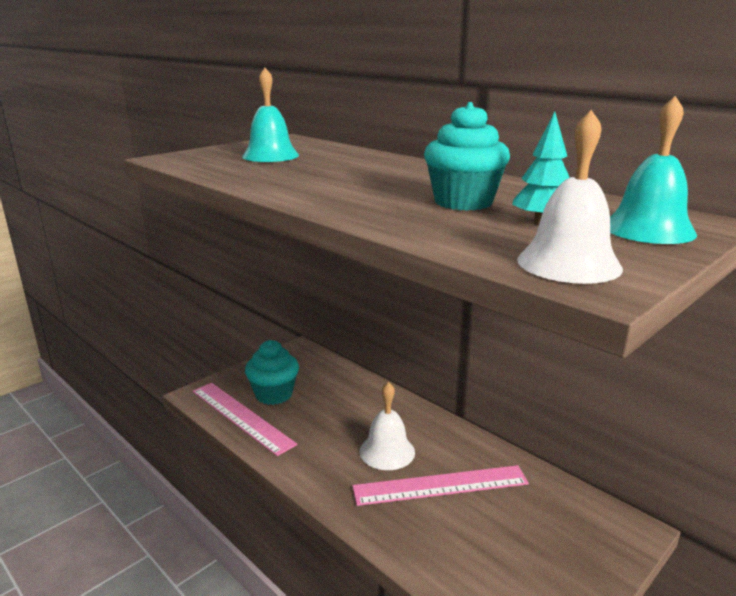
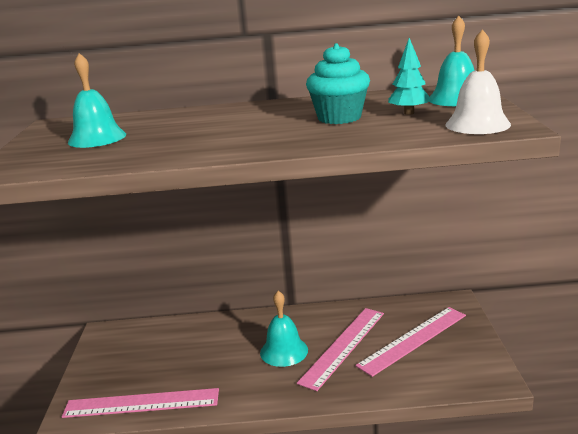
camera: 45 degrees left, 0 degrees up
(274, 394) = (141, 373): turquoise cupcake -> none
(387, 451) = (284, 351): white bell -> turquoise bell
(516, 531) = (413, 340): none -> pink ruler

